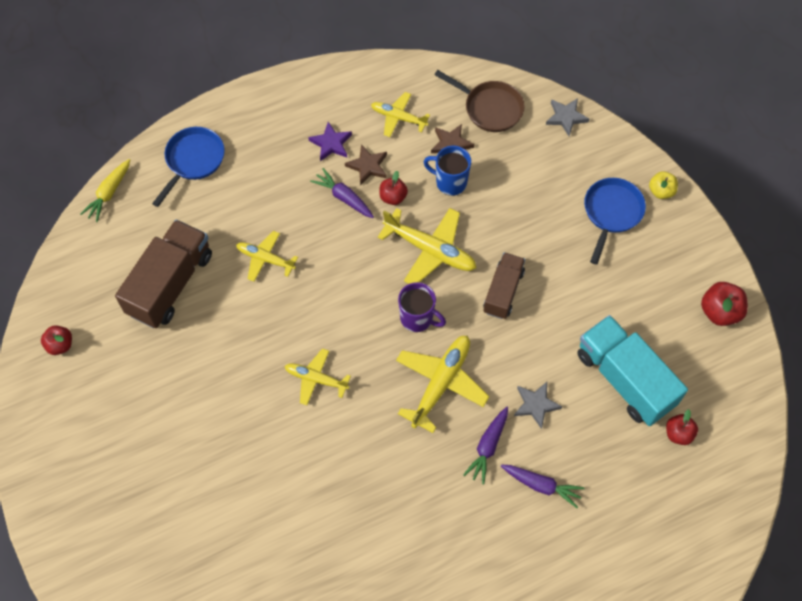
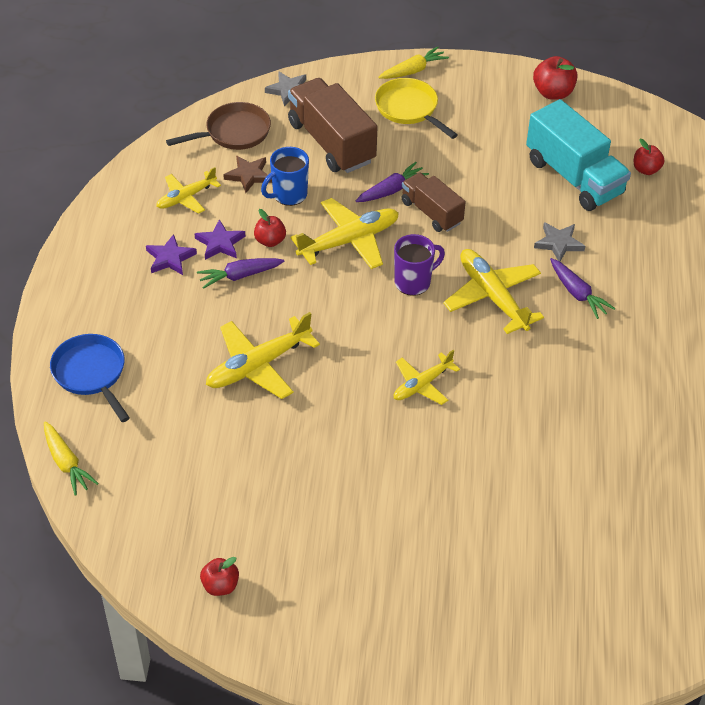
camera: 60 degrees left, 15 degrees down
(170, 284) = (224, 456): brown truck -> brown truck (331, 142)
(265, 259) = (259, 365): yellow plane -> yellow plane, size x1.61
(368, 166) = (220, 243): brown star -> purple star
(541, 485) = (637, 276): purple carrot -> purple carrot (391, 190)
(611, 213) = (409, 109): blue pan -> yellow pan
(624, 379) = (574, 177): turquoise truck -> turquoise truck turned 120 degrees counterclockwise
(661, 191) = (413, 70): yellow apple -> yellow carrot

